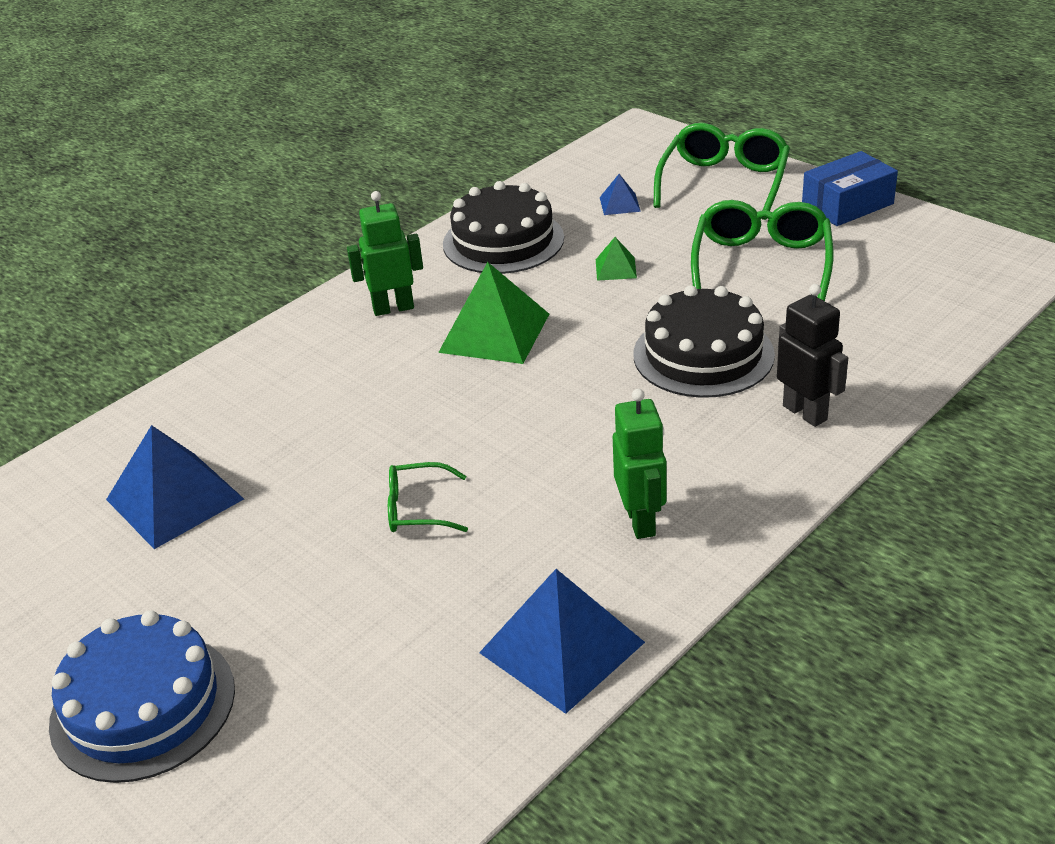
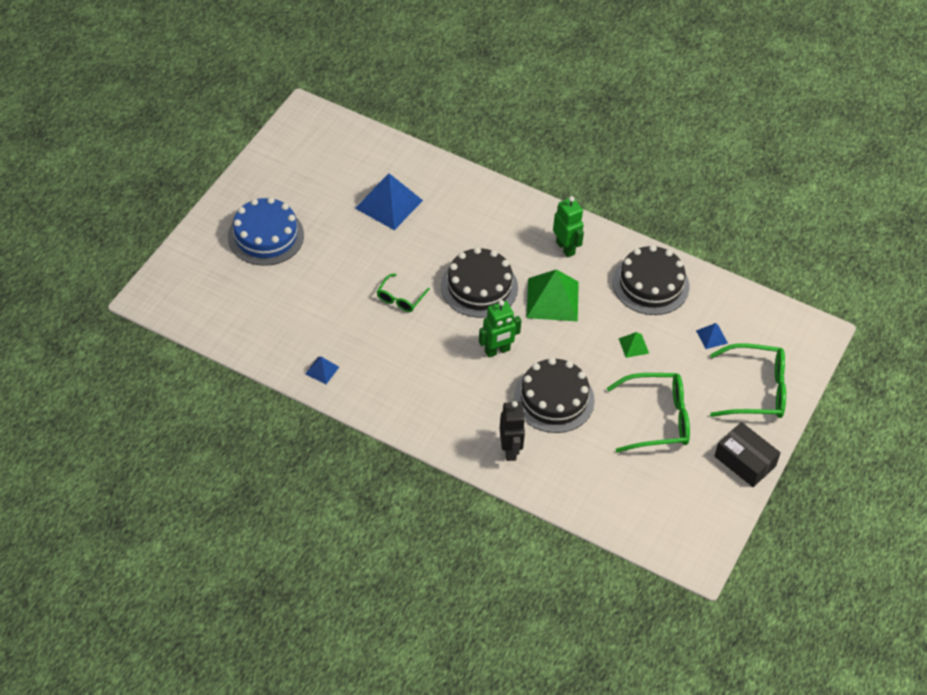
camera: 70 degrees right, 15 degrees up
(417, 509) = (400, 298): green glasses -> green glasses turned 135 degrees counterclockwise
(433, 407) = (479, 287): none -> black cake
(562, 647) = (322, 370): blue pyramid -> blue pyramid, size x0.47
(641, 521) = (409, 388): green robot -> green robot (497, 351)
(805, 412) = (510, 450): black robot -> black robot turned 45 degrees counterclockwise
(847, 204) = (745, 461): blue box -> black box

